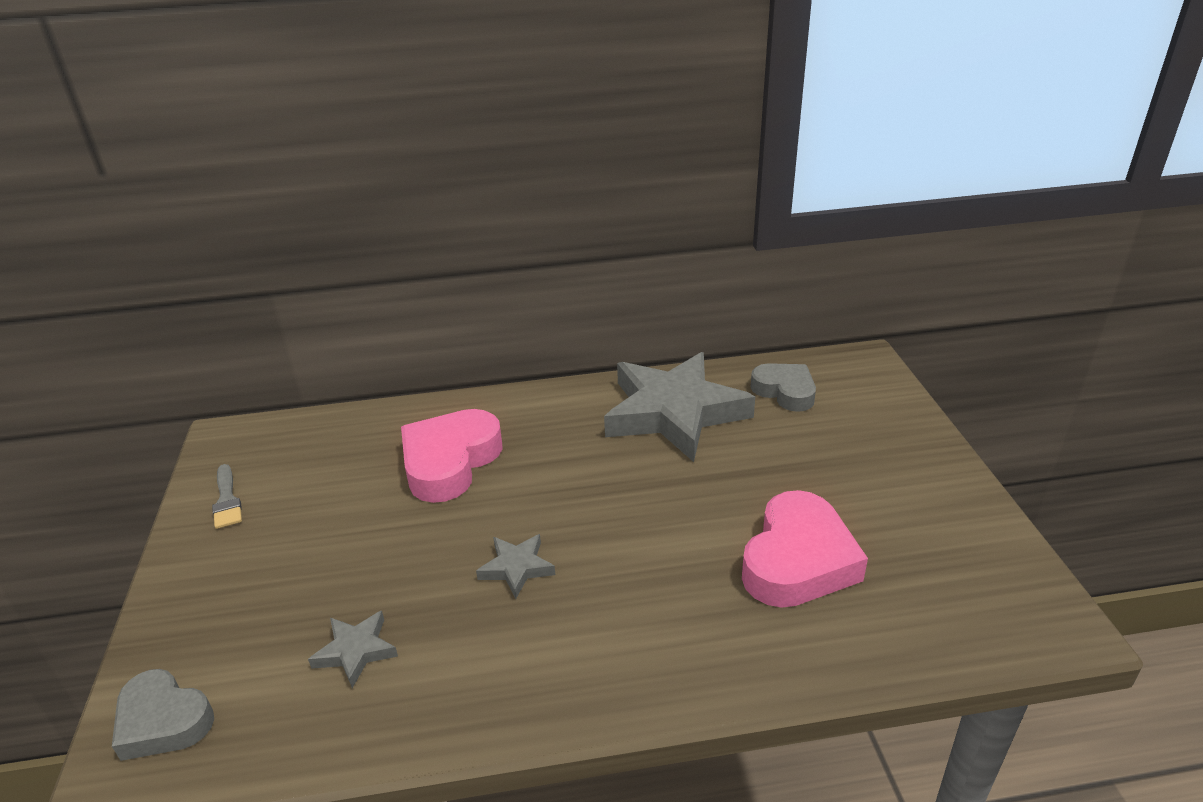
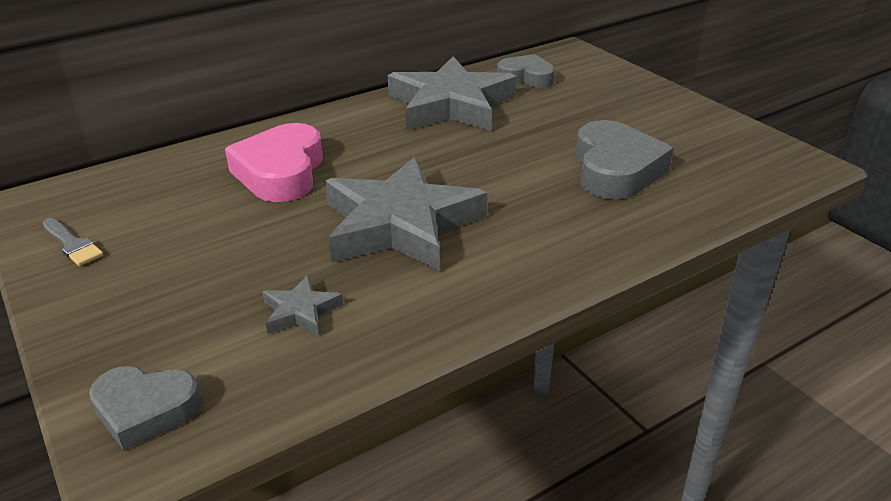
camera: 25 degrees left, 0 degrees up
(517, 568) = (400, 224): grey star -> grey star, size x2.37
(798, 560) = (615, 170): pink heart -> grey heart

